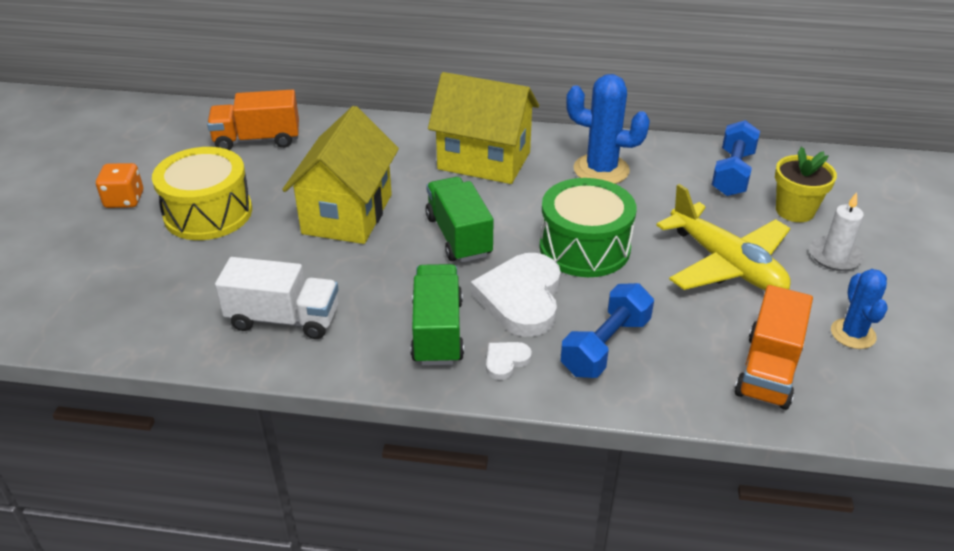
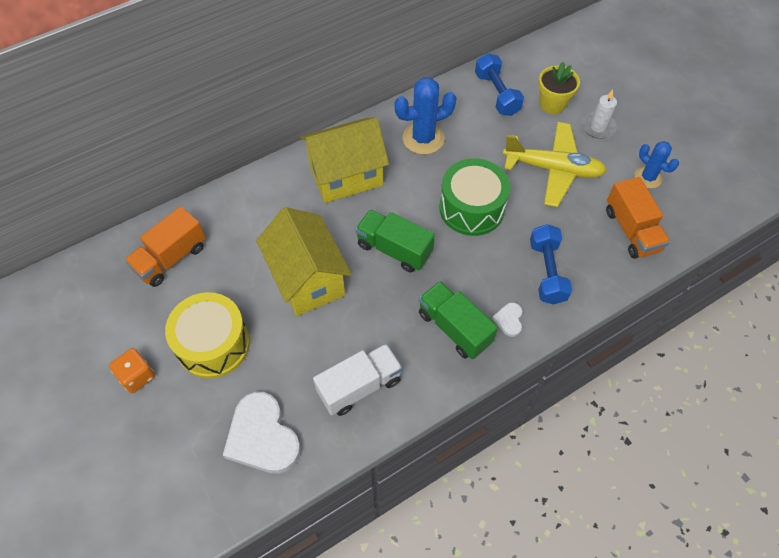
camera: 40 degrees left, 20 degrees up
(521, 298) = (474, 270): white heart -> white heart (262, 437)

